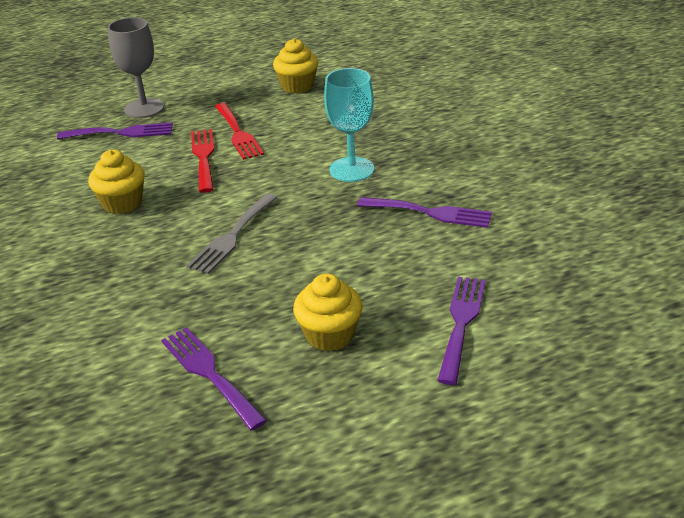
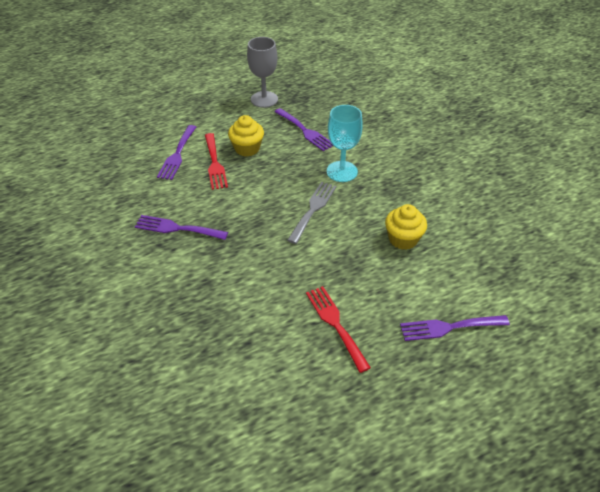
camera: 175 degrees right, 10 degrees up
(144, 108) = (446, 370): grey goblet -> grey goblet (264, 99)
(203, 157) = (357, 290): red fork -> red fork (215, 163)
(297, 86) = (287, 413): yellow cupcake -> none
(351, 169) = (230, 273): turquoise goblet -> turquoise goblet (342, 171)

